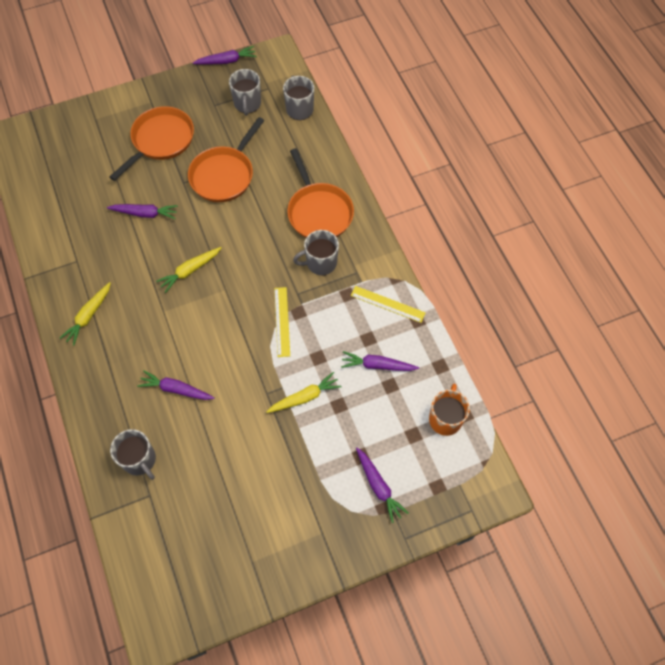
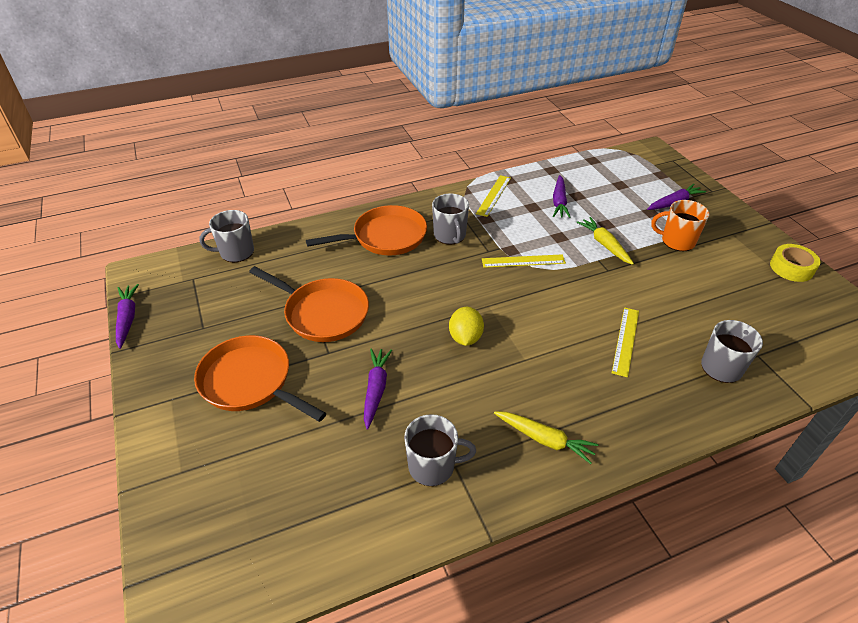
camera: 90 degrees left, 20 degrees down
(176, 389) = (625, 340): purple carrot -> yellow ruler
(190, 271) = (465, 337): yellow carrot -> yellow lemon
(247, 104) = (212, 296): grey mug -> grey mug (432, 466)
(263, 576) = (791, 268): none -> yellow tape
(445, 419) = (600, 169): orange mug -> orange mug (677, 241)

